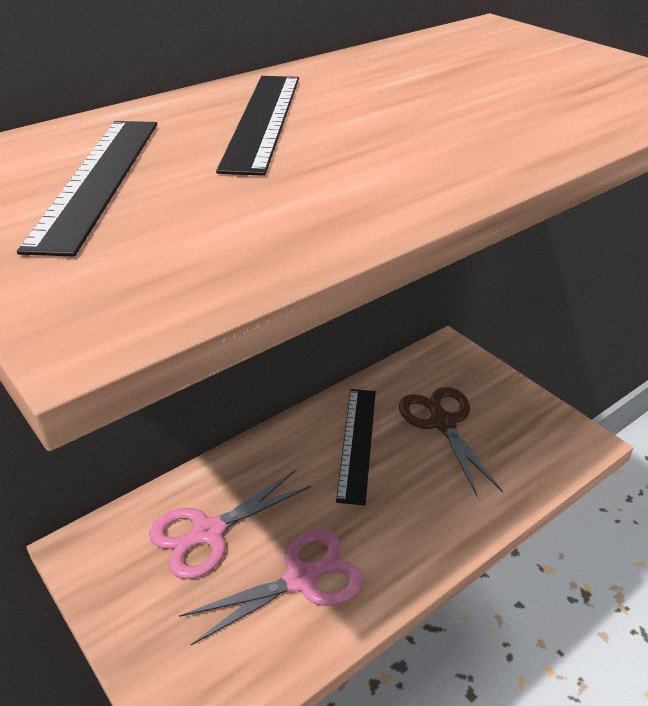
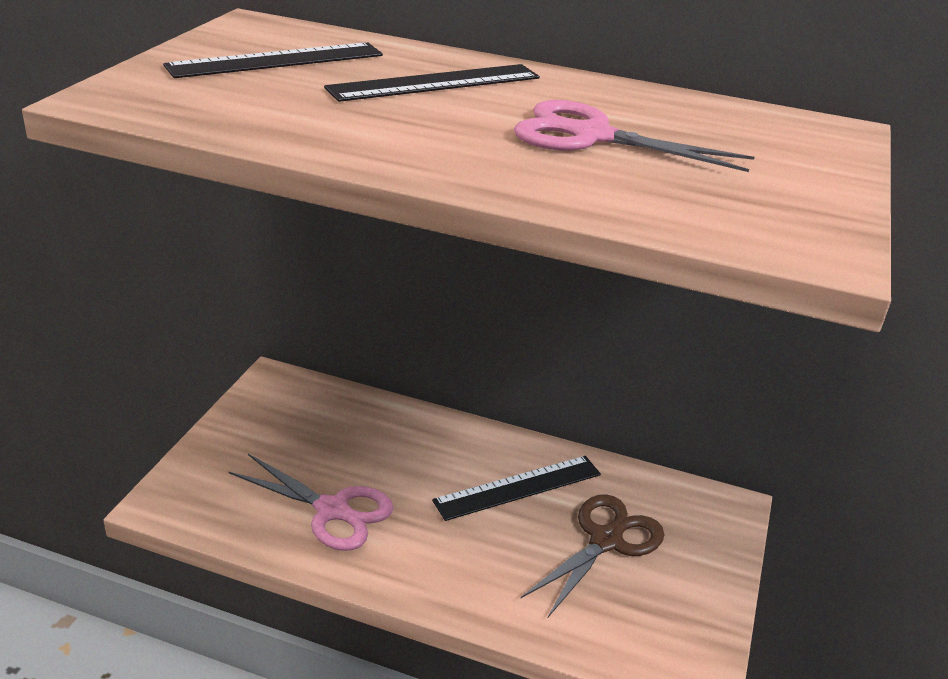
camera: 55 degrees right, 5 degrees down
(208, 532) = (339, 438): pink scissors -> pink scissors (591, 136)

